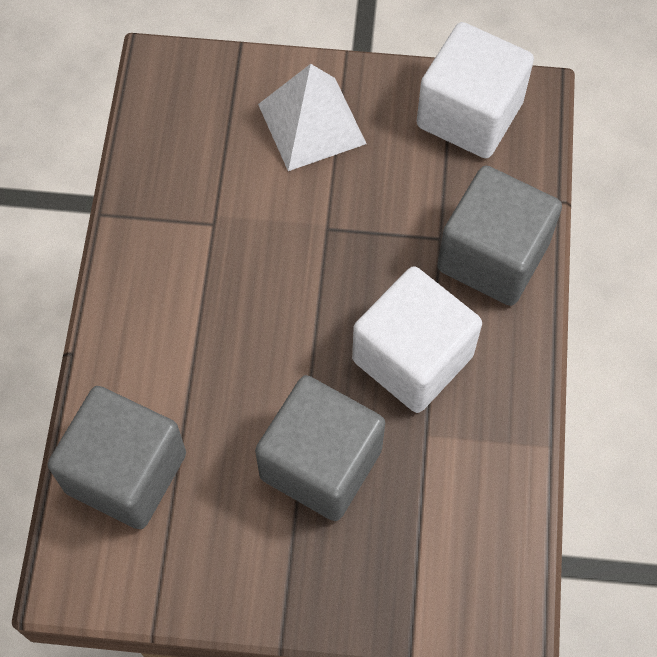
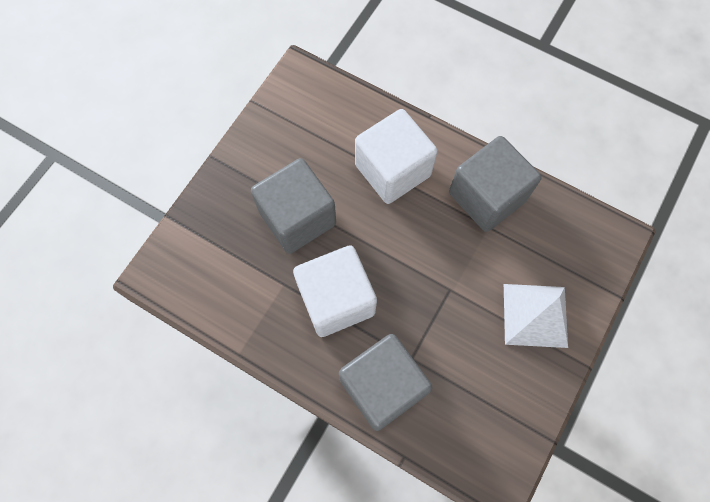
camera: 115 degrees right, 5 degrees up
(126, 472) = (344, 118): grey cube -> grey cube (487, 197)
(469, 114) = (501, 429): white cube -> white cube (392, 170)

